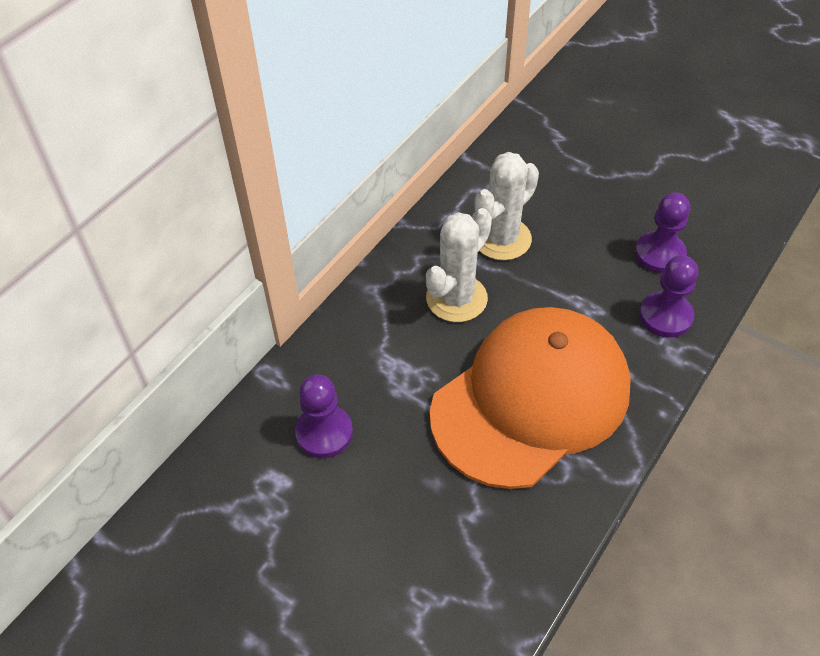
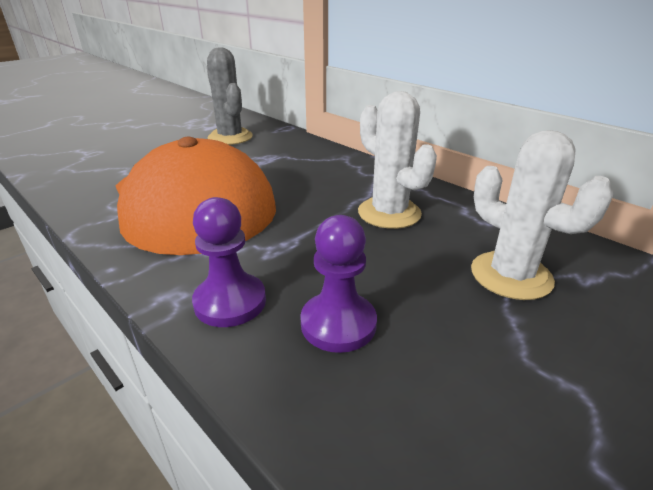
camera: 100 degrees right, 20 degrees down
(324, 433) = (230, 137): purple pawn -> grey cactus
(456, 298) = (320, 184): white cactus -> white cactus (511, 275)

